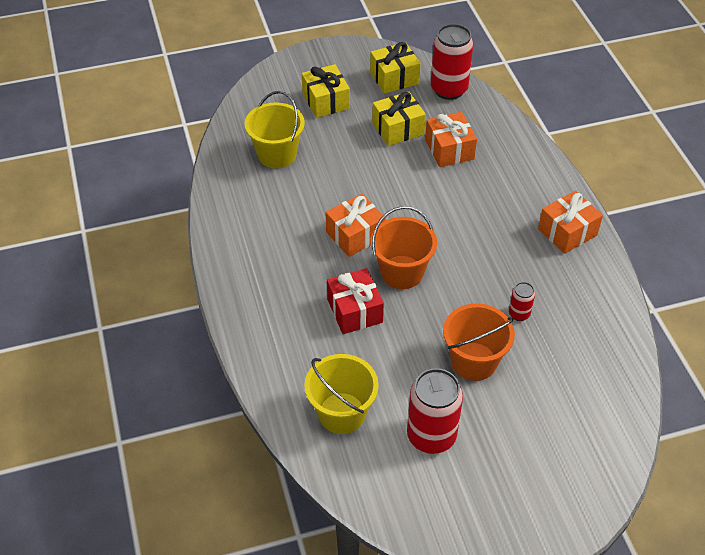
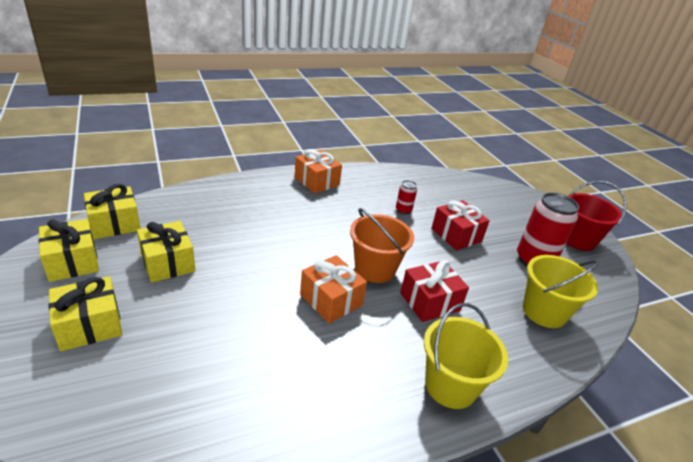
camera: 100 degrees left, 15 degrees down
(277, 154) = (187, 377): yellow bucket -> yellow bucket (450, 385)
(449, 89) = (115, 224): red can -> yellow gift
(449, 149) = (210, 230): orange gift -> none
(474, 361) = (456, 235): orange bucket -> red gift
(487, 516) = (577, 239): none -> red bucket

